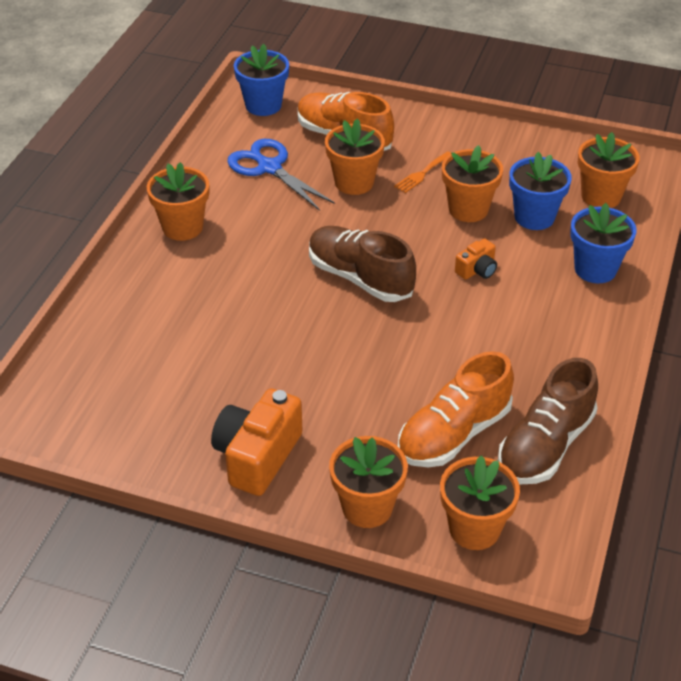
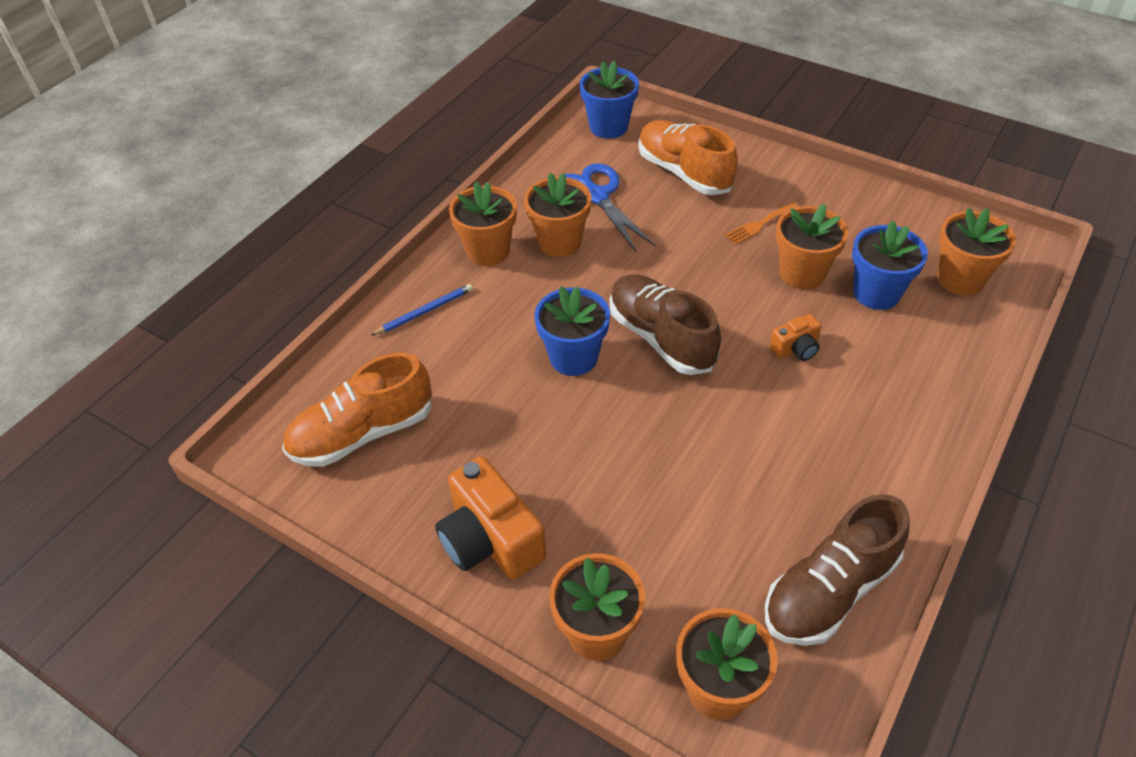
camera: 15 degrees right, 5 degrees up
(140, 286) = (425, 311): none -> blue pencil
(257, 456) = (490, 539): orange camera -> orange camera turned 75 degrees counterclockwise
(354, 182) = (682, 225): orange flower pot -> orange flower pot (559, 242)
(453, 434) = (721, 553): orange shoe -> orange shoe (362, 433)
(595, 269) = (936, 368): blue flower pot -> blue flower pot (573, 357)

